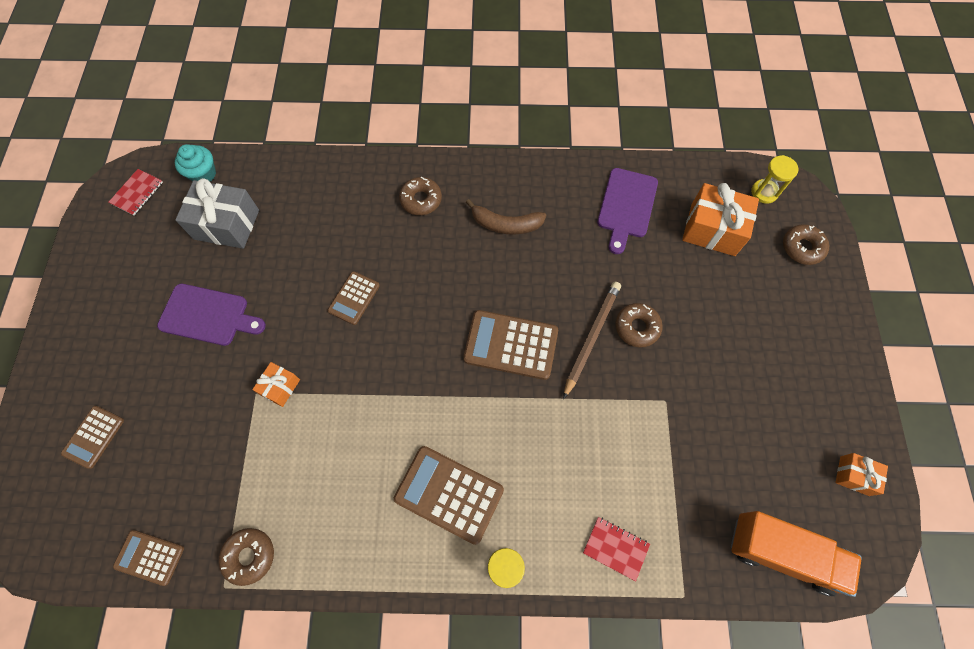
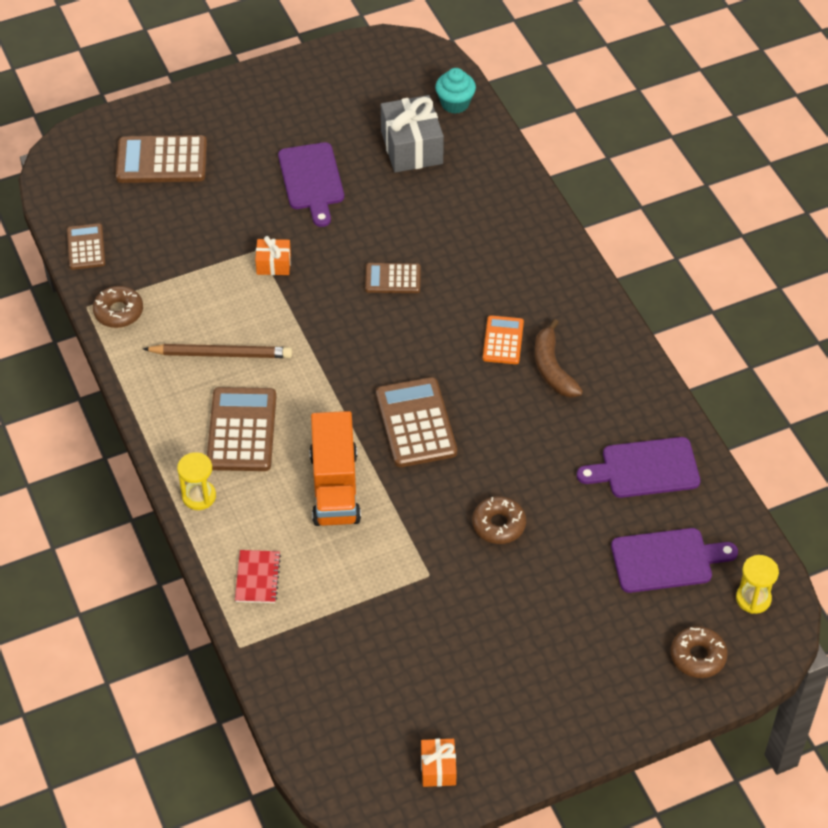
camera: 65 degrees right, 15 degrees down
(94, 437) = (162, 160): brown calculator -> brown calculator, size x1.69
(137, 193) = (403, 67): red notebook -> none
(421, 200) = (536, 285): brown donut -> none
(461, 246) = (503, 340): none -> orange calculator
(591, 337) = (464, 488): brown pencil -> brown pencil (221, 354)
(712, 229) = (666, 560): orange gift -> purple cutting board
(782, 553) = (322, 719): orange truck -> orange truck (335, 487)

